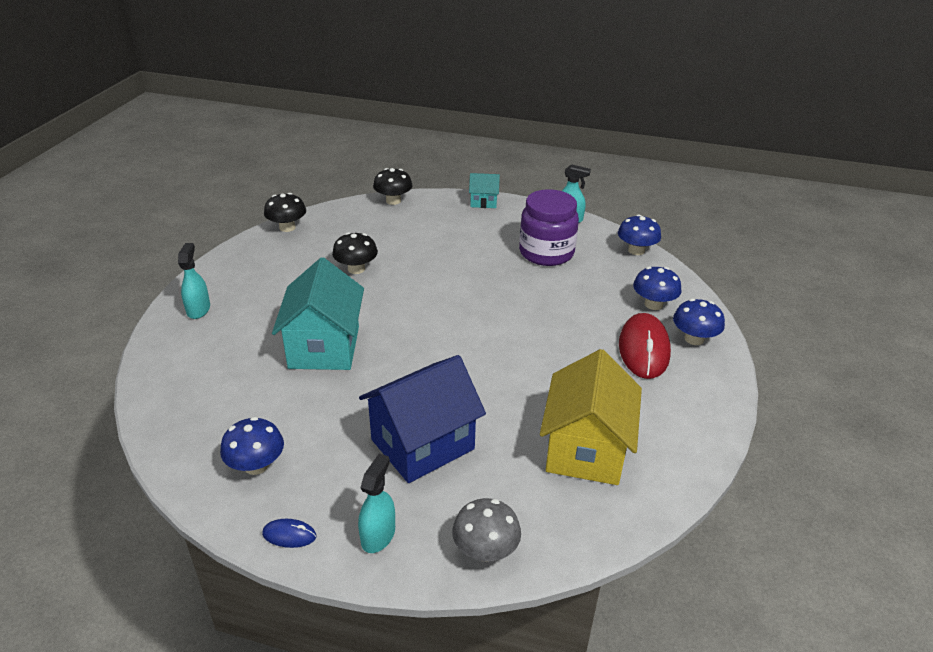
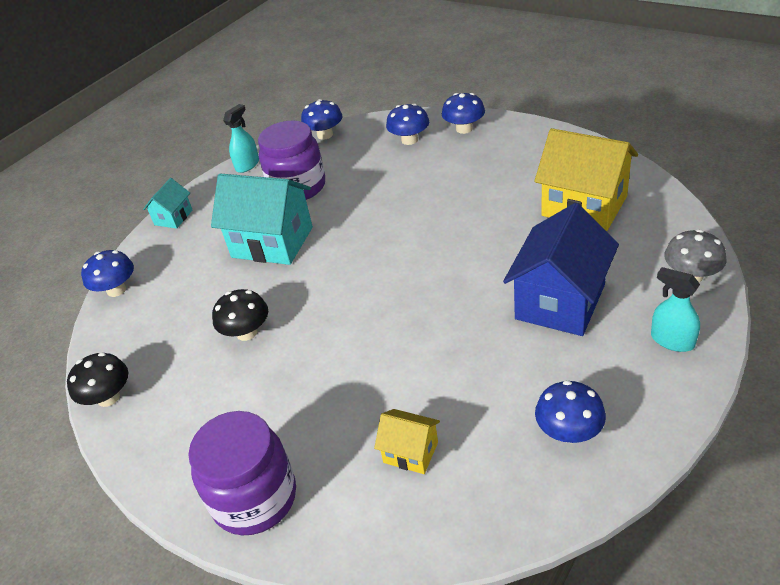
camera: 65 degrees left, 5 degrees up
(198, 309) = (254, 498): turquoise spray bottle -> purple jar
(236, 375) = (410, 452): none -> yellow house
(289, 535) = (669, 405): blue mouse -> none
(324, 347) = (387, 368): turquoise house -> turquoise house (272, 242)
(393, 201) = (116, 290): black mushroom -> blue mushroom
(422, 444) = (560, 302): blue house -> blue house turned 45 degrees clockwise
(644, 349) = (468, 156): red mouse -> none

